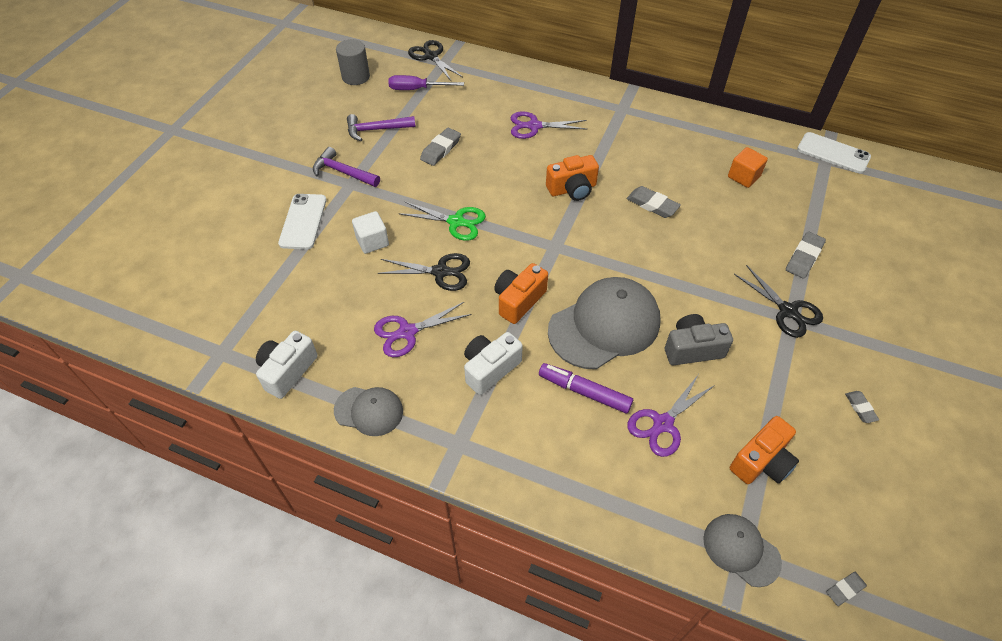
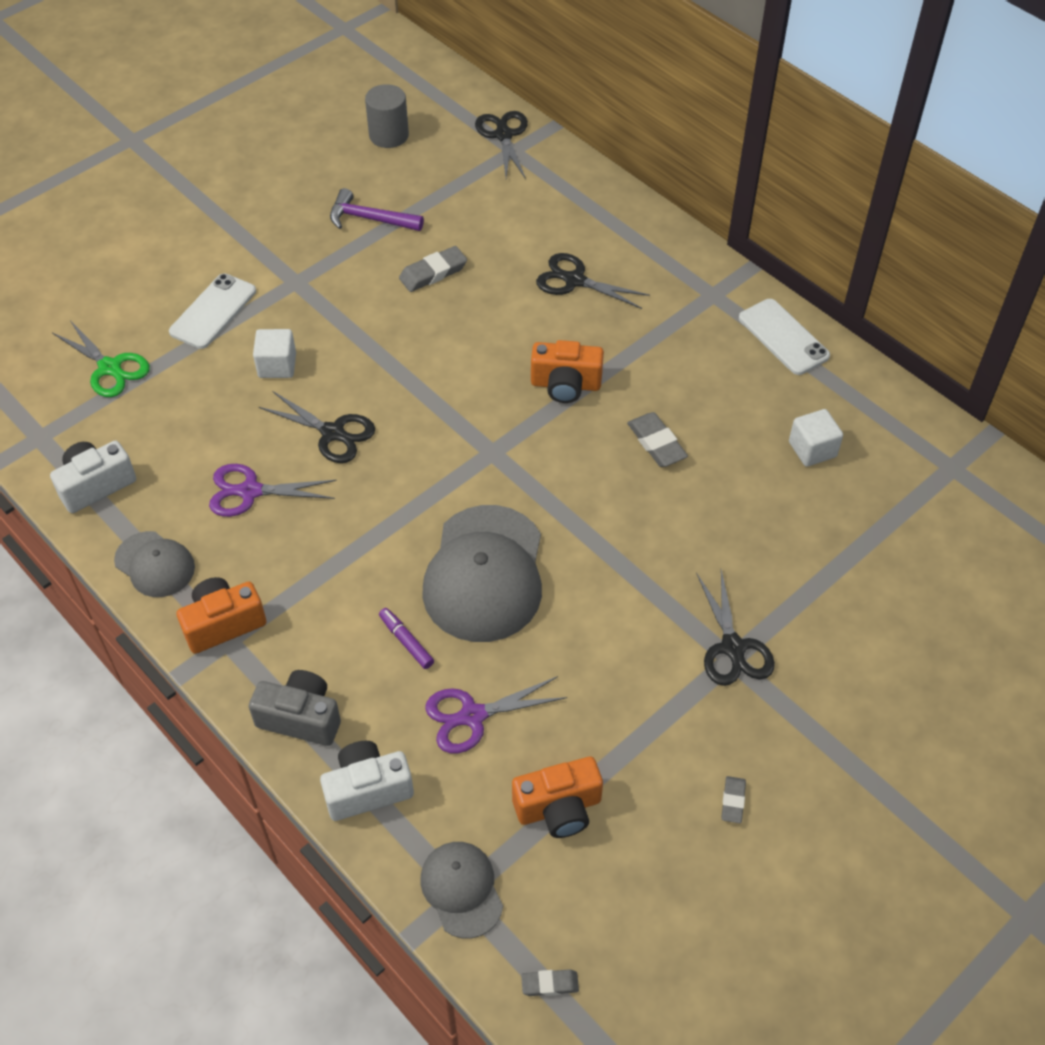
camera: 25 degrees right, 0 degrees up
(343, 172) = (296, 263): purple hammer -> none
(417, 89) = (456, 178): purple screwdriver -> none
(456, 222) = (391, 376): green scissors -> green scissors (110, 368)
(490, 369) = (316, 571): white camera -> white camera (367, 789)
(518, 300) = (402, 503): orange camera -> orange camera (223, 624)
(534, 126) = (574, 280): purple scissors -> black scissors
(584, 392) = (406, 641): purple marker -> purple marker, size x0.62
(604, 325) = (484, 574): grey cap -> grey cap turned 105 degrees clockwise
(692, 349) = (573, 645): grey camera -> grey camera (301, 718)
(743, 177) = (812, 449): orange cube -> white cube
(804, 257) = (810, 588): grey eraser -> none
(833, 153) = (971, 461): white phone -> white phone (783, 337)

